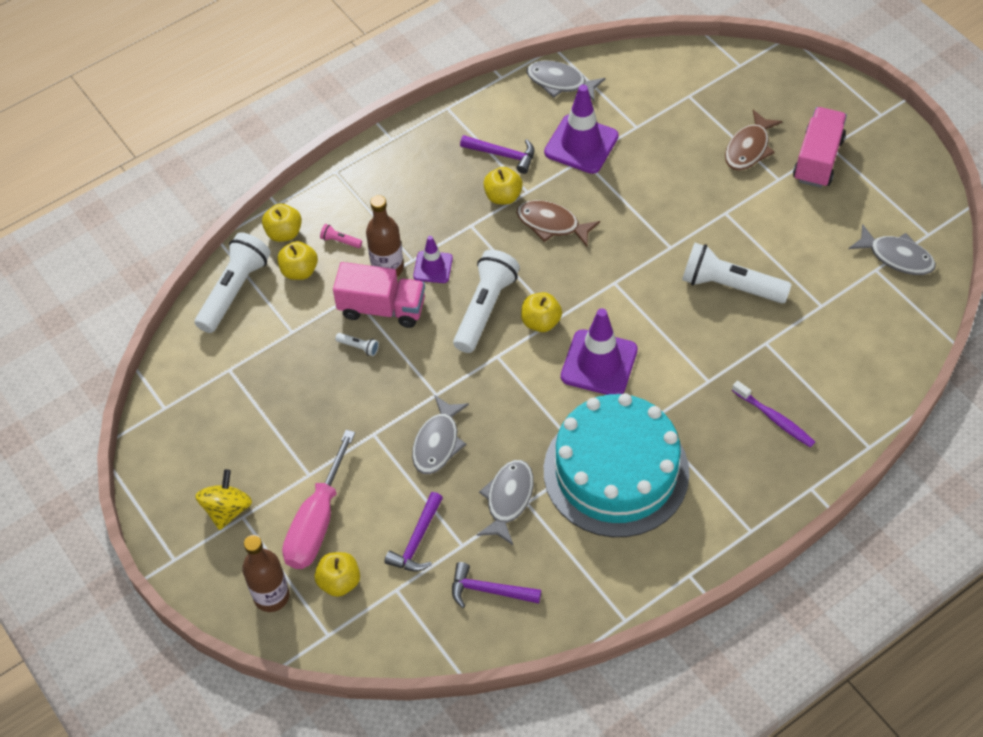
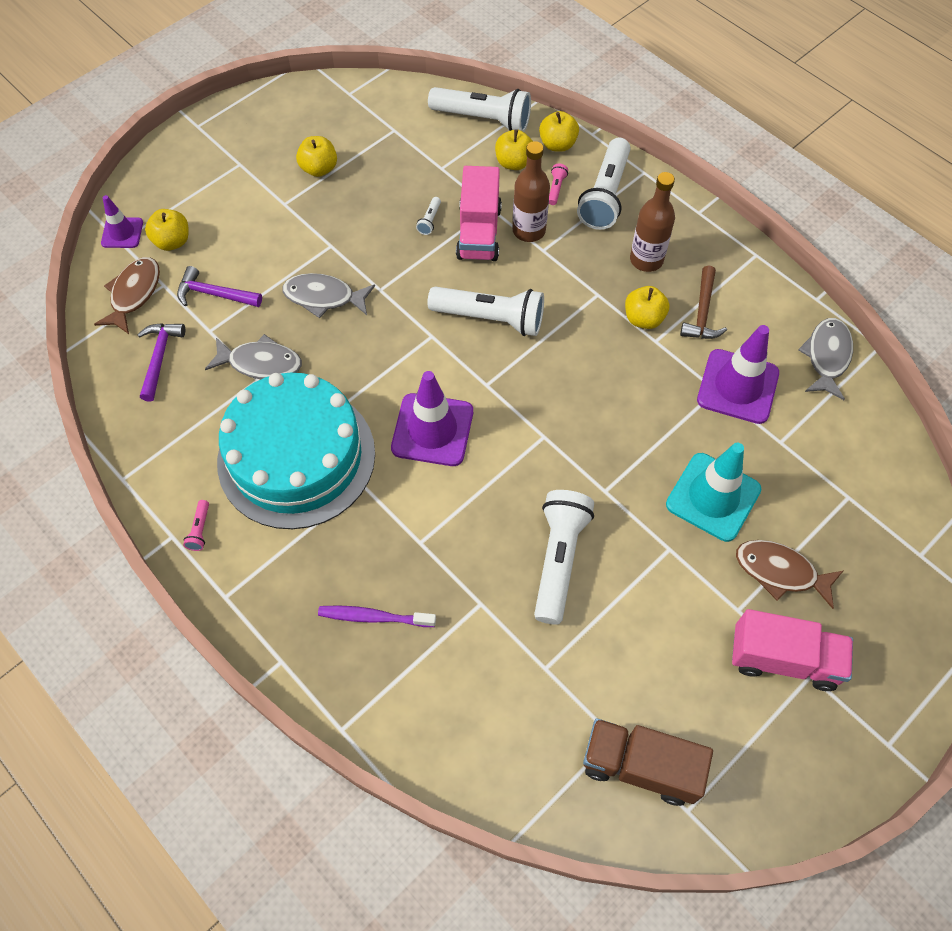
camera: 80 degrees right, 5 degrees up
(227, 509) = (246, 152): yellow spinning top -> none
(271, 596) = (159, 196): brown bottle -> brown bottle (646, 260)
(317, 522) = (234, 216): pink screwdriver -> none
(357, 205) = (605, 195): none -> white flashlight
(433, 267) = (536, 268): purple traffic cone -> purple traffic cone (122, 233)
(503, 155) = (702, 312): purple hammer -> brown hammer
(541, 322) = (480, 370): yellow apple -> yellow apple (319, 169)
(552, 224) = (614, 368): brown fish -> brown fish (134, 294)
(682, 178) = (713, 497): none -> turquoise traffic cone
(684, 551) = (200, 530): none -> pink flashlight
(774, 418) = (374, 617): purple toothbrush -> purple toothbrush turned 60 degrees clockwise
(897, 257) = (640, 766): grey fish -> brown truck

